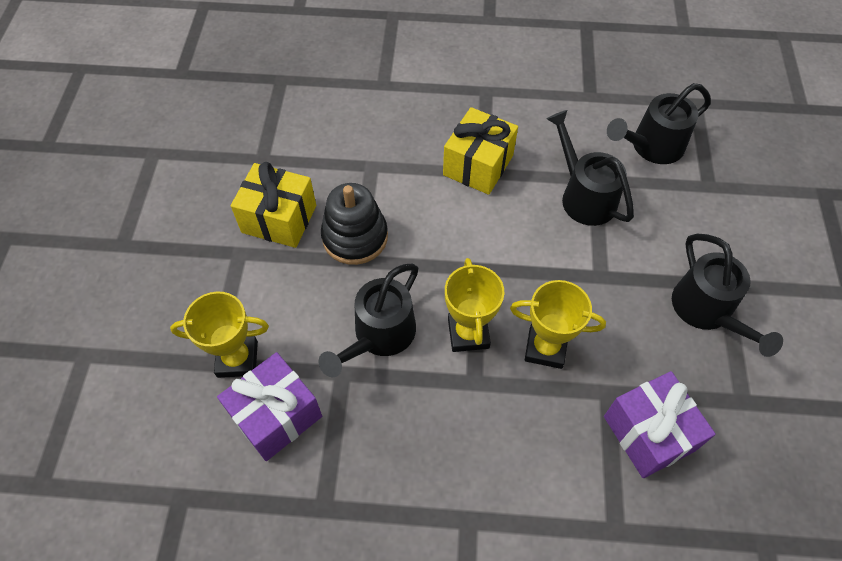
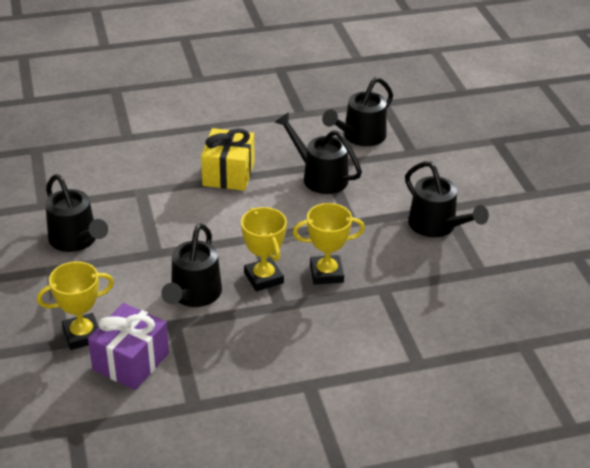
camera: 20 degrees left, 20 degrees down
(279, 219) = (77, 240): yellow gift -> black watering can
(355, 237) = (146, 239): black stacking toy -> none
(649, 433) = (421, 304): purple gift -> none

